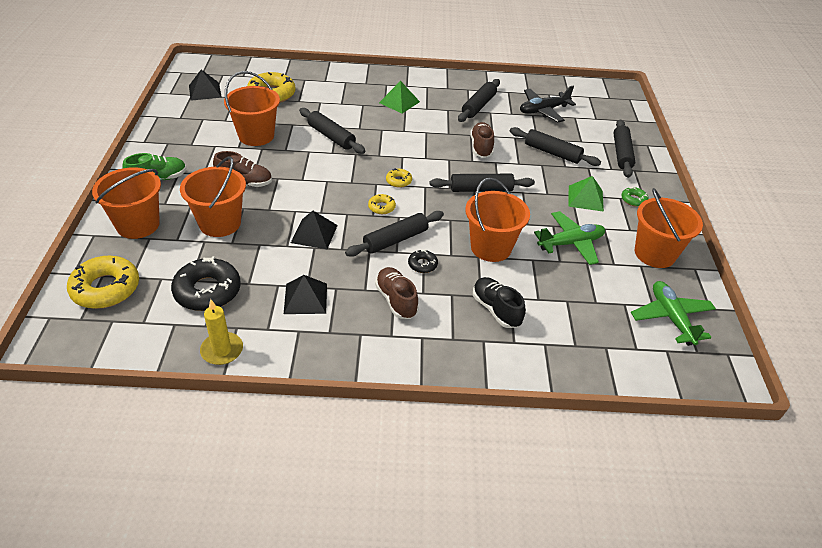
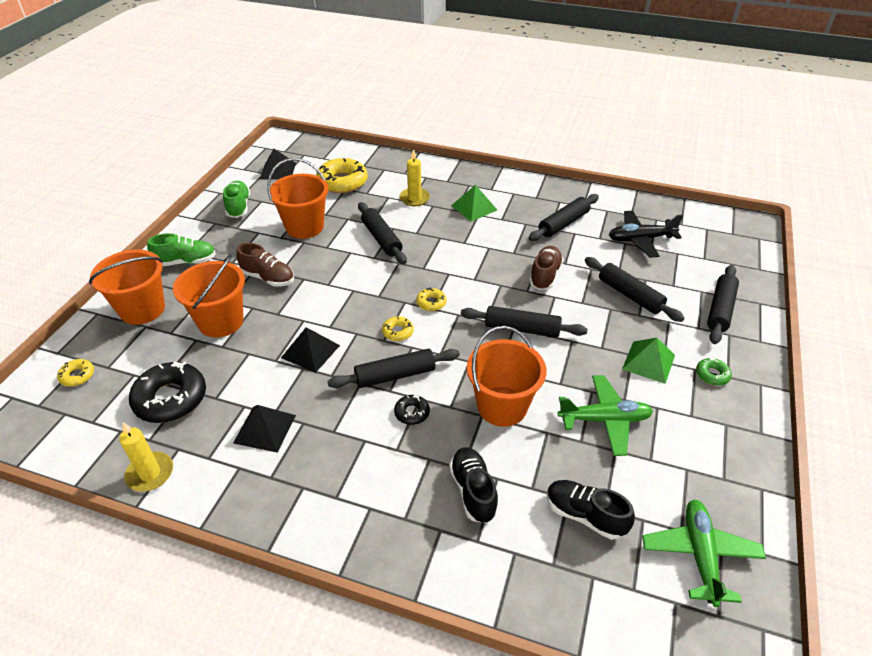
camera: 20 degrees right, 0 degrees up
(106, 288) = (77, 376): yellow donut -> yellow donut, size x0.48
(183, 126) = (238, 207): none -> green shoe
(344, 101) = (414, 198): none -> yellow candle
(396, 300) = (361, 453): brown shoe -> none
(584, 309) = (584, 515): none -> black shoe
(654, 254) = (712, 456): orange bucket -> none

